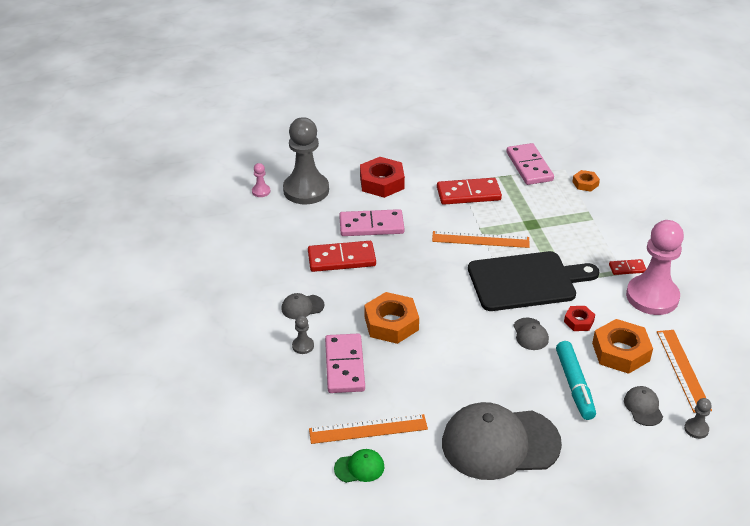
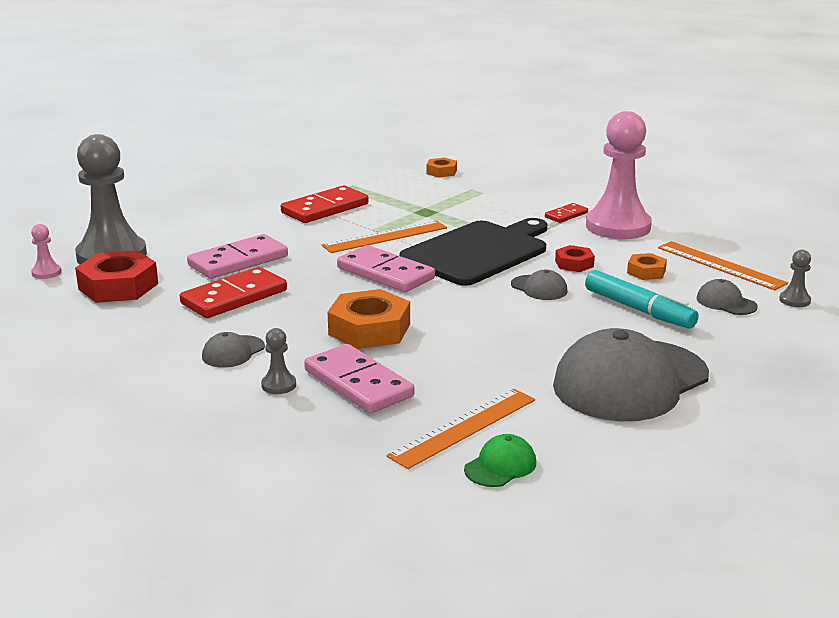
camera: 35 degrees left, 15 degrees down
(381, 182) = (207, 226): red nut -> red nut (118, 286)
(529, 166) = (366, 174): pink domino -> pink domino (385, 273)
(620, 352) = (646, 272): orange nut -> orange nut, size x0.54

